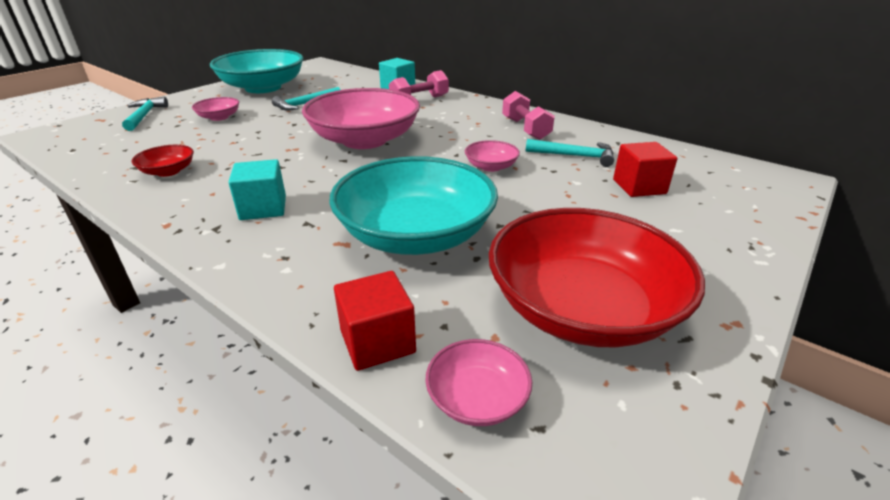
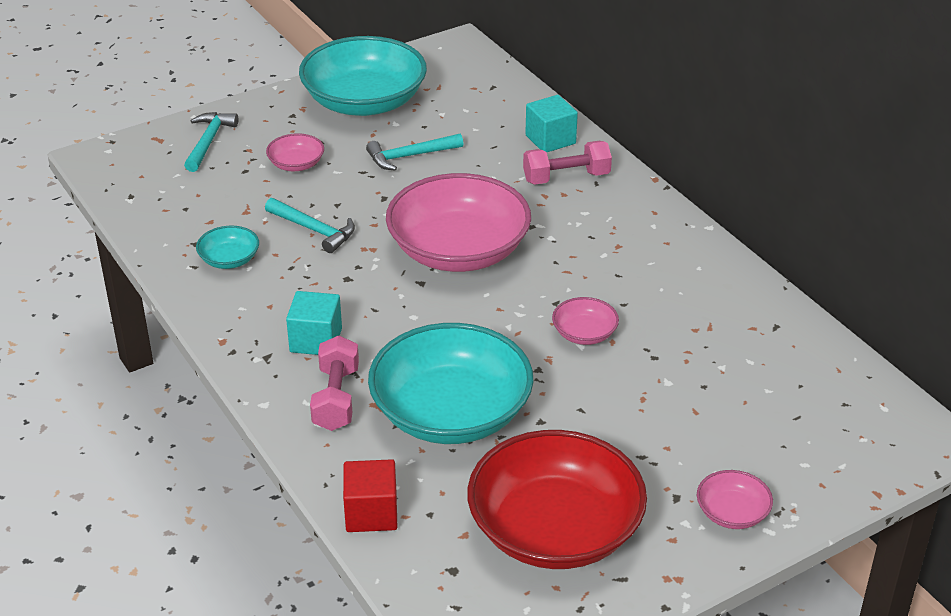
camera: 20 degrees right, 5 degrees up
(168, 171) = (229, 259): red bowl -> turquoise bowl
(477, 398) = (424, 576): pink bowl -> pink bowl (732, 513)
(525, 129) = (673, 272): pink dumbbell -> pink dumbbell (336, 398)
(574, 156) = (698, 339): turquoise hammer -> turquoise hammer (314, 230)
(639, 187) = (734, 406): red cube -> none

